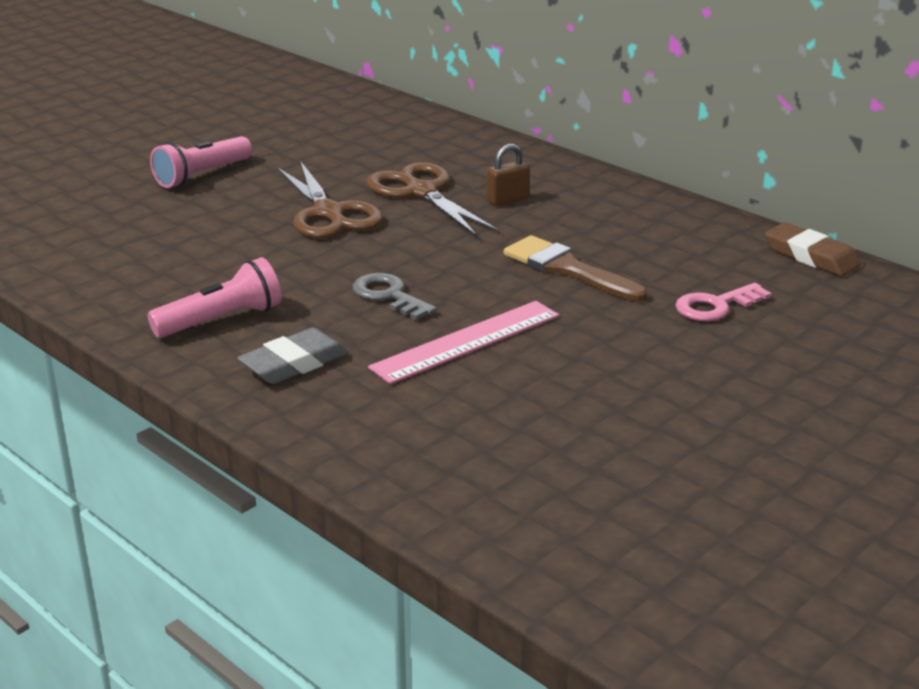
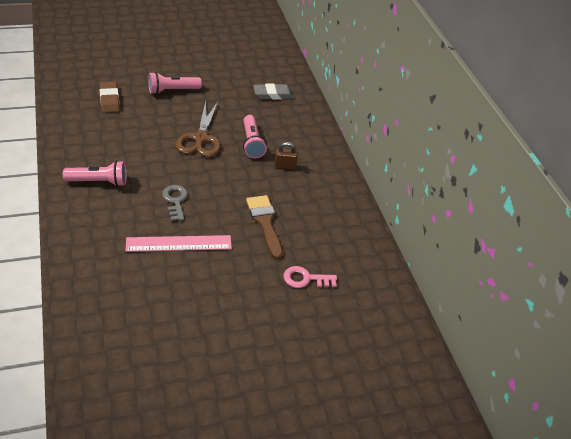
camera: 25 degrees right, 15 degrees up
(294, 363) = (101, 220): grey eraser -> grey eraser (273, 94)
(420, 192) = (252, 143): brown scissors -> pink flashlight
(811, 256) = (385, 271): brown eraser -> brown eraser (109, 100)

